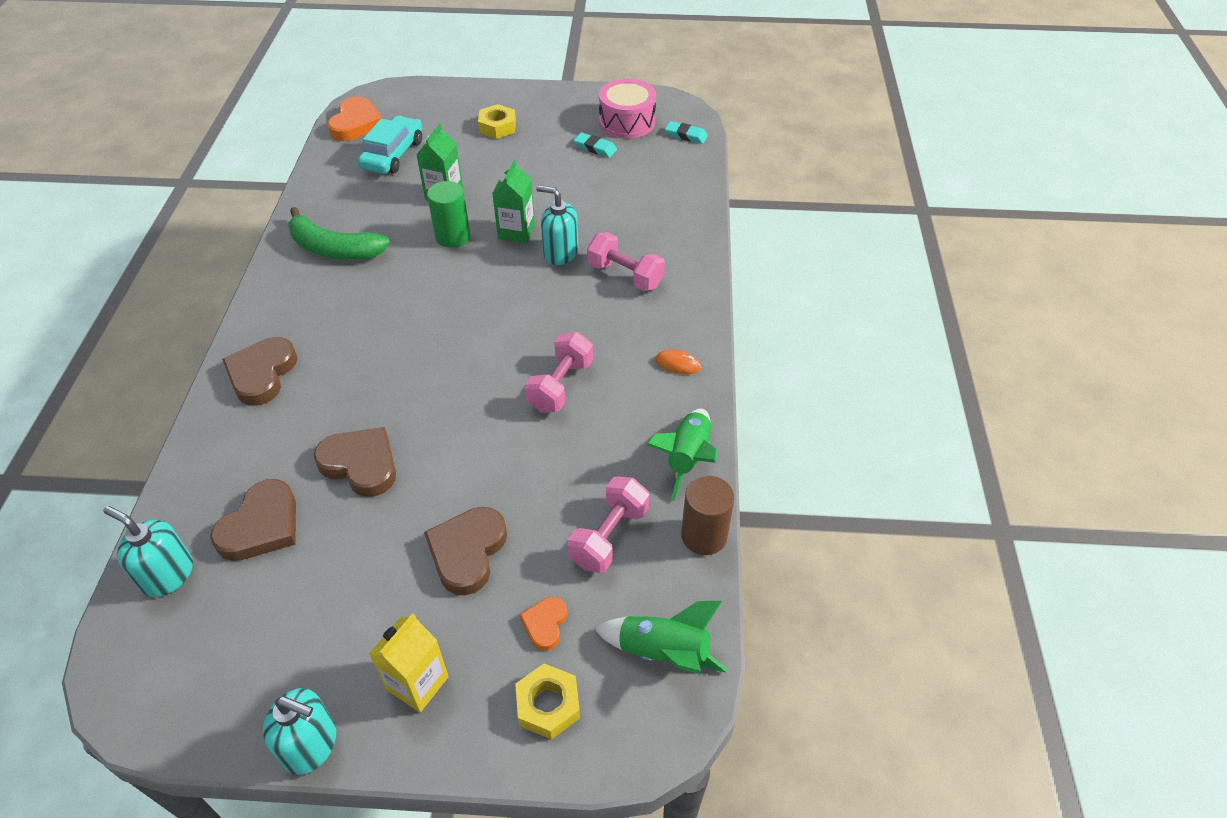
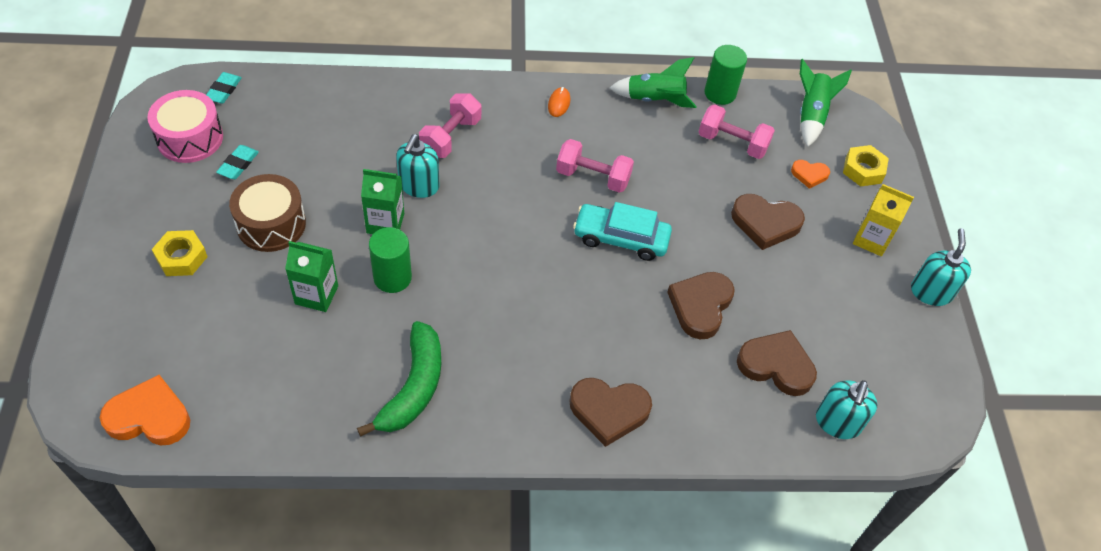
camera: 100 degrees left, 5 degrees up
(393, 154) = (229, 360): turquoise car -> turquoise car (621, 238)
(525, 168) = (271, 224): none -> brown drum
(704, 536) = (720, 93): brown cylinder -> green cylinder

